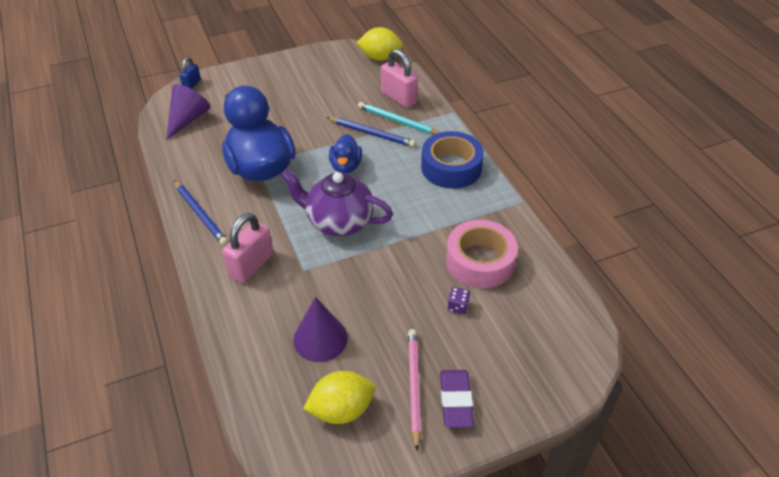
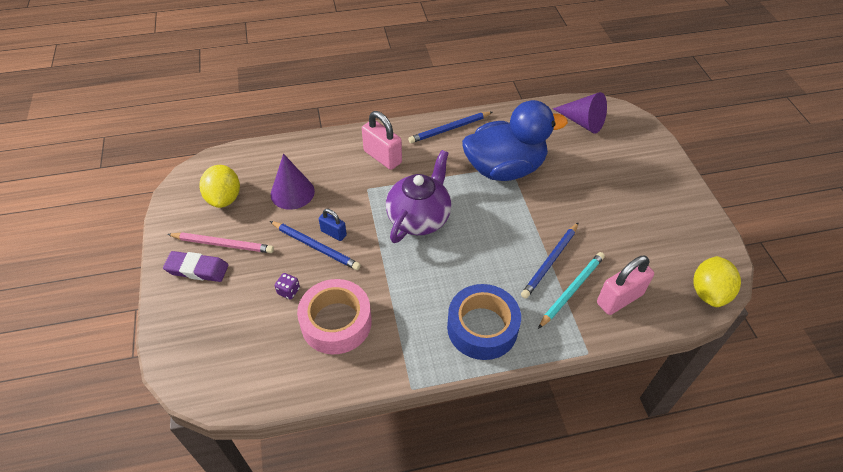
camera: 100 degrees right, 5 degrees up
(192, 84) = (641, 125): blue padlock -> blue padlock (333, 233)
(345, 166) = (497, 232): blue duck -> none
(395, 297) = (316, 246): none -> blue pencil

